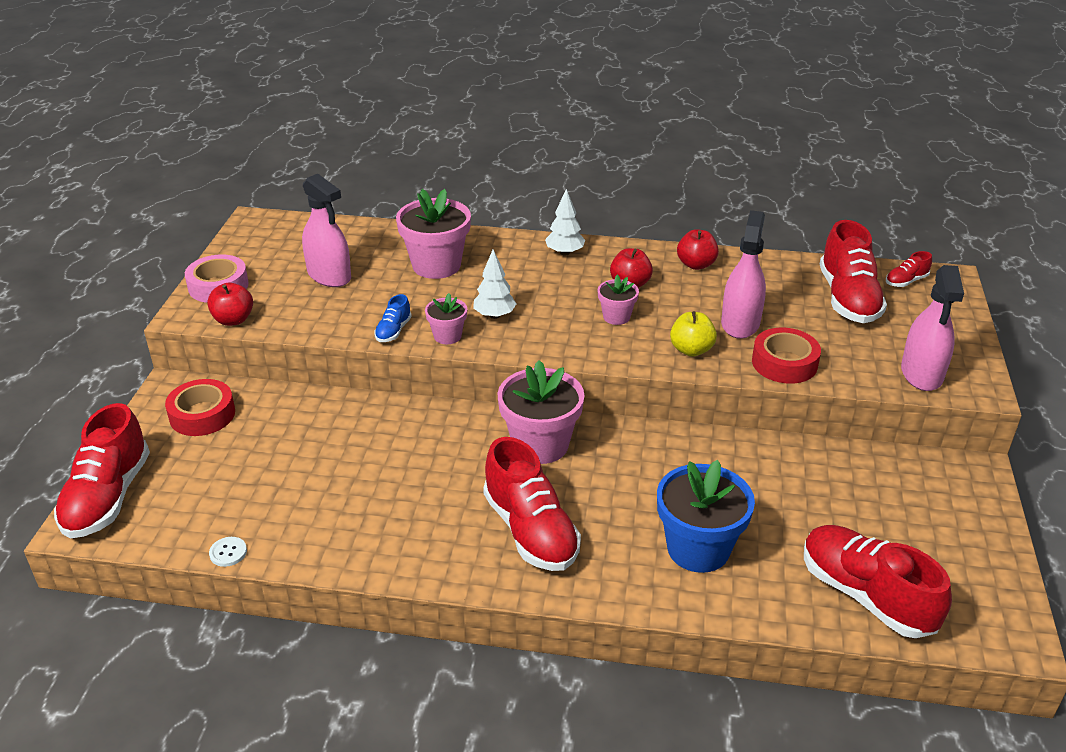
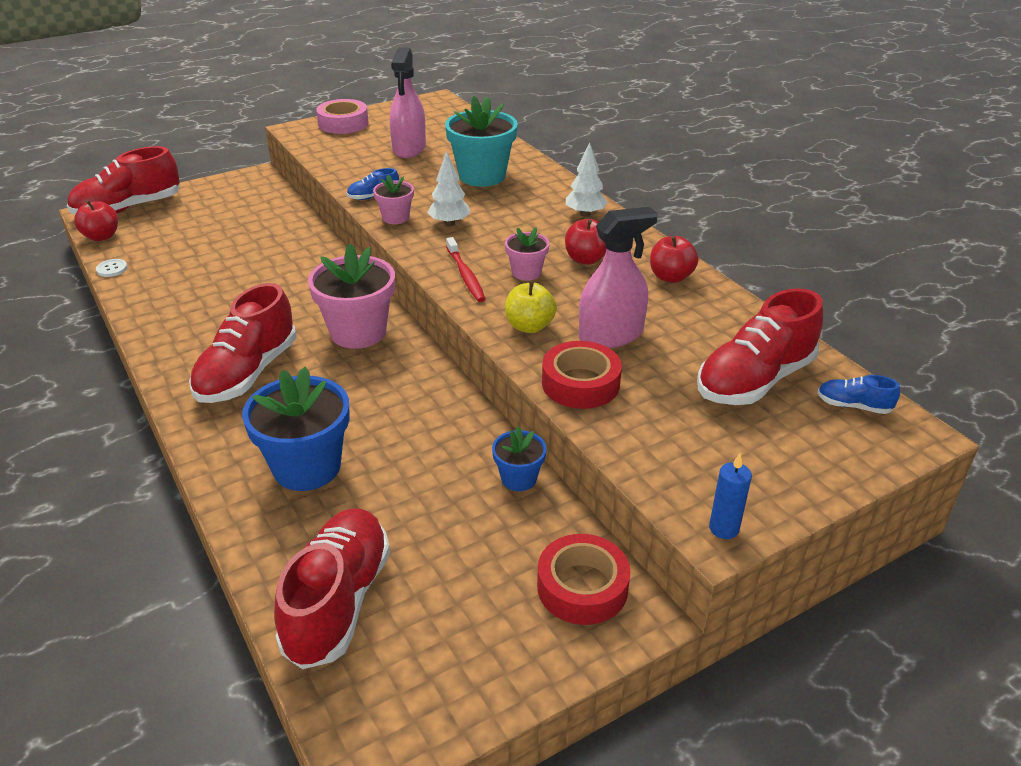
camera: 50 degrees right, 0 degrees up
(202, 415) = (240, 197): red tape -> red tape (582, 587)
(233, 320) = (311, 144): red apple -> red apple (101, 236)
(436, 265) = (482, 176): pink flower pot -> turquoise flower pot
(586, 344) = (465, 275): none -> red toothbrush
(807, 453) = (519, 478): none -> blue flower pot
(906, 281) = (853, 406): red shoe -> blue shoe
(921, 373) = (687, 478): pink spray bottle -> none
(977, 385) = (724, 528): none -> blue candle

